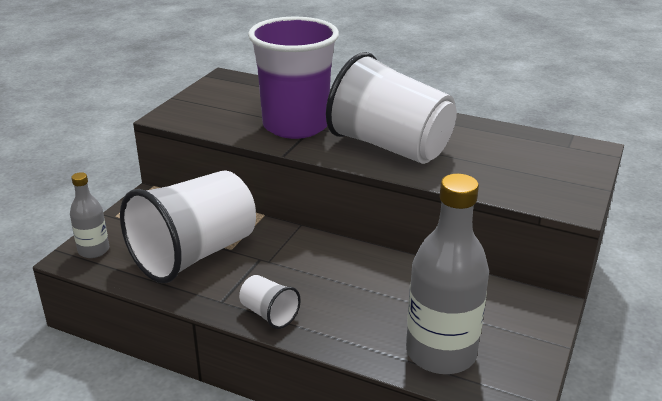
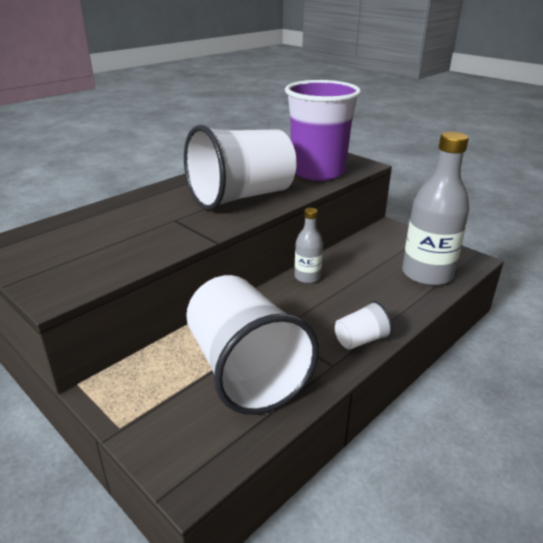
camera: 70 degrees left, 0 degrees up
(93, 250) = (186, 456): grey bottle -> grey bottle (307, 277)
(295, 126) = (163, 227): purple cup -> purple cup (318, 172)

